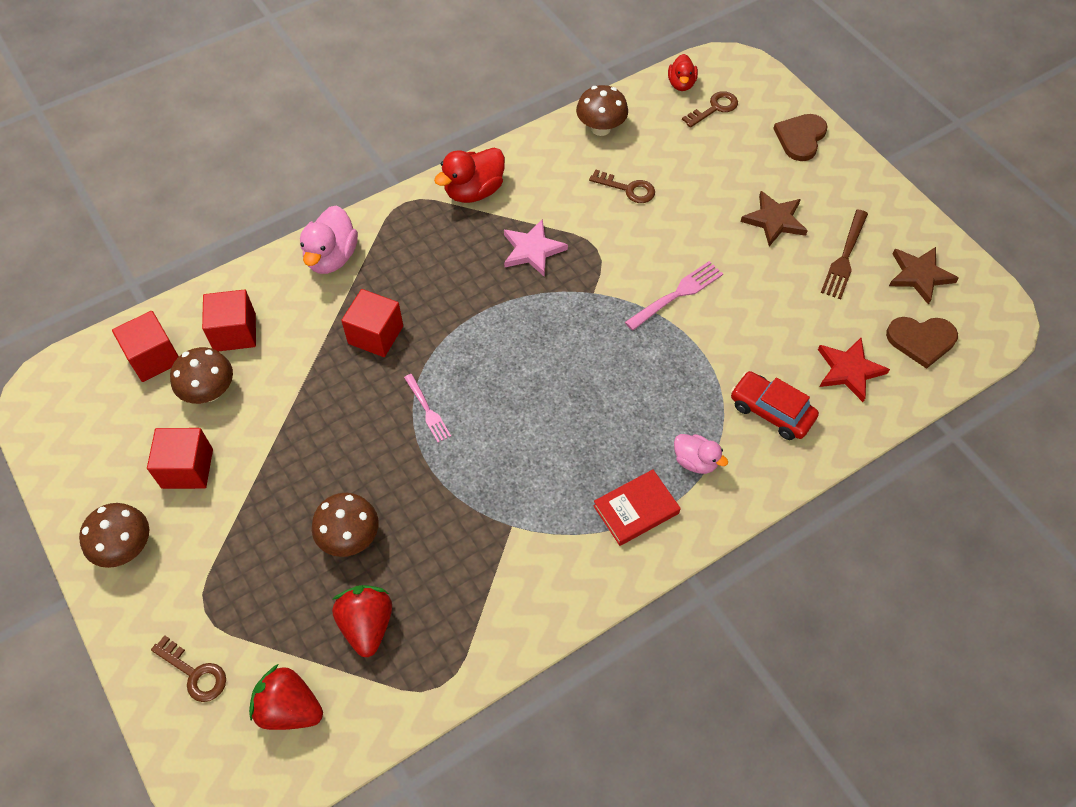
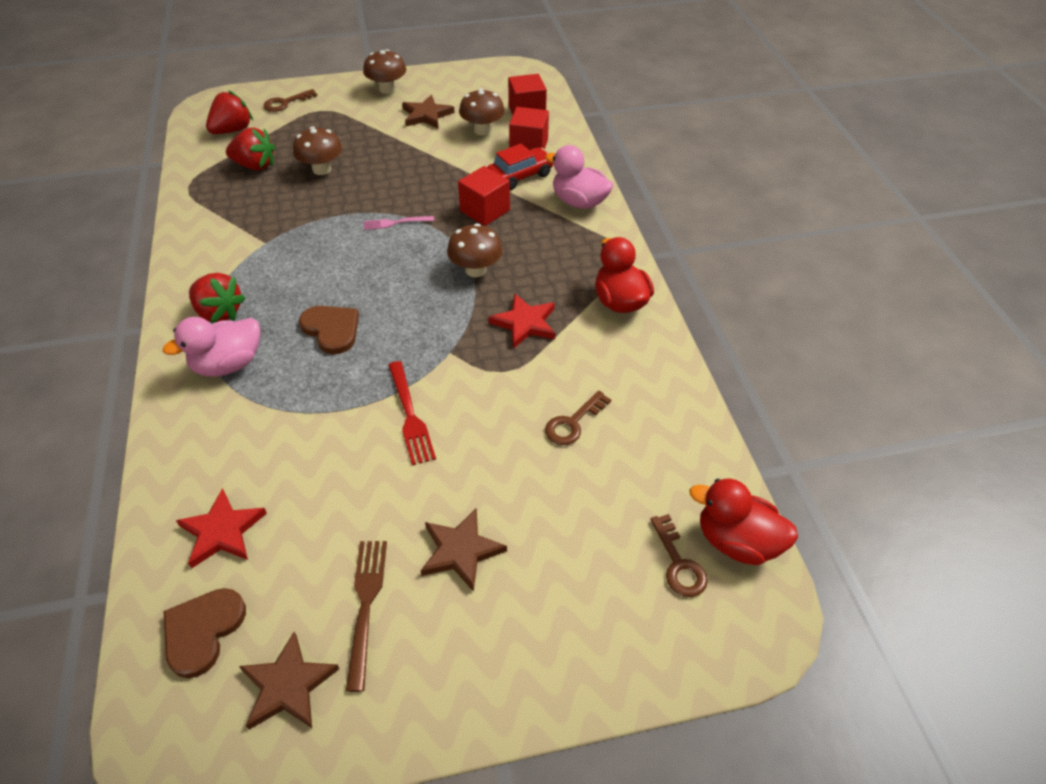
camera: 110 degrees right, 10 degrees down
(187, 468) = (426, 115): red cube -> brown star
(532, 250) = (525, 323): pink star -> red star
(600, 128) = (678, 428): brown mushroom -> brown mushroom (475, 270)
(636, 509) = (219, 313): red book -> red strawberry
(677, 294) = (410, 415): pink fork -> red fork
(681, 84) = (736, 541): red duck -> red duck, size x1.61
(695, 461) = (228, 364): pink duck -> pink duck, size x1.61
(771, 411) = (230, 440): red car -> red car (520, 175)
(800, 138) = (588, 651): brown heart -> brown heart (332, 329)
(844, 257) = (366, 605): brown fork -> brown fork turned 45 degrees clockwise

